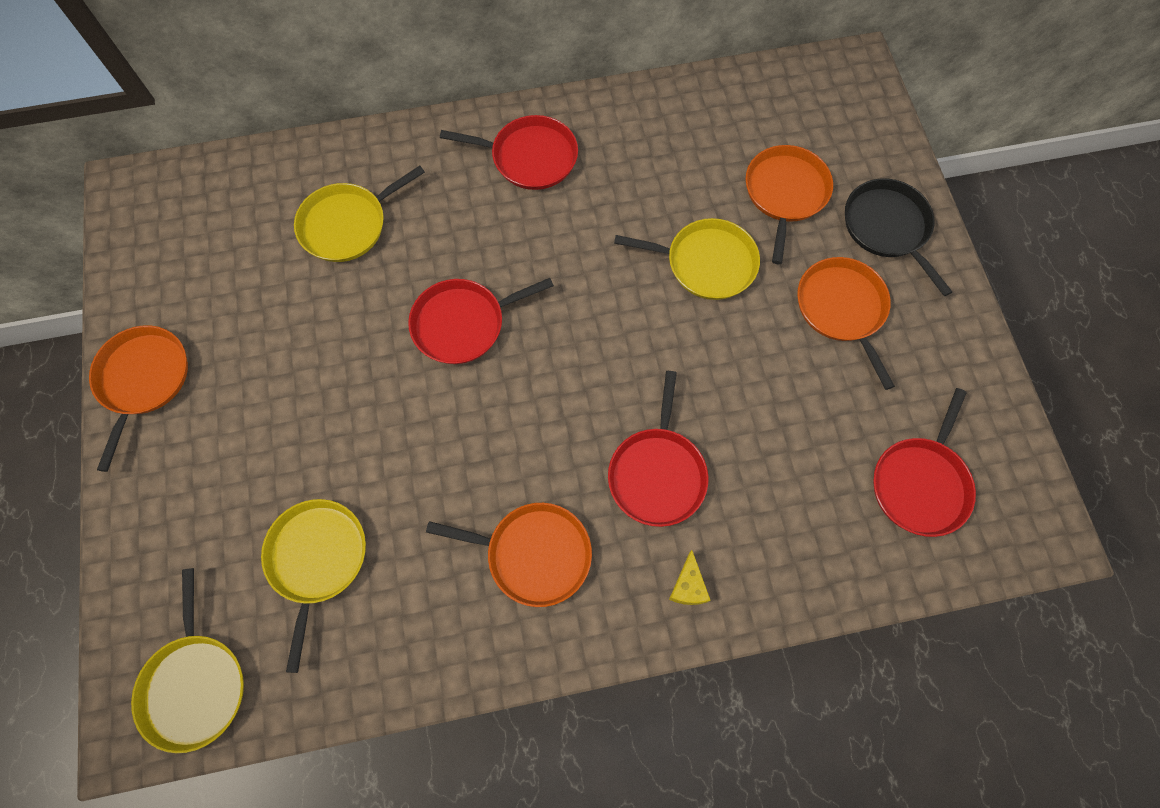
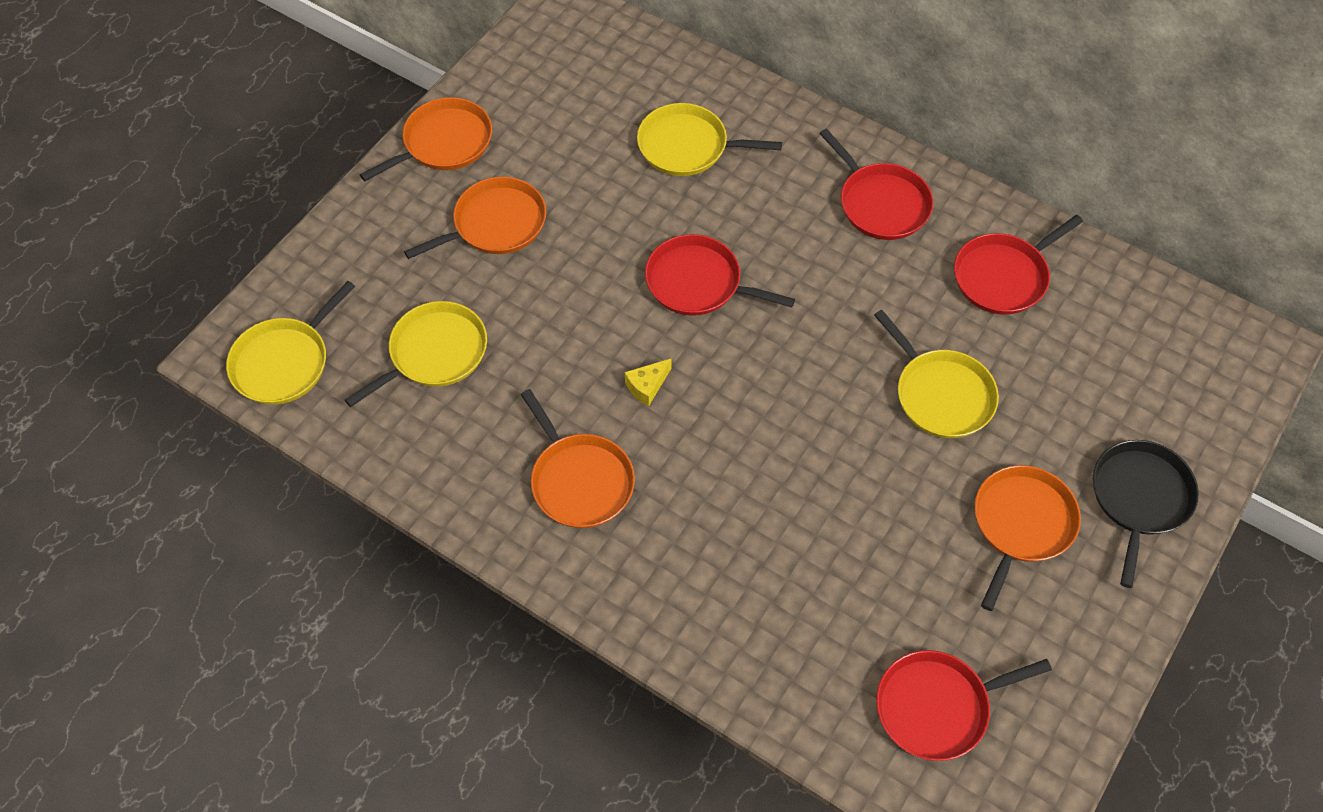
camera: 45 degrees right, 10 degrees down
(657, 473) = (730, 508): red pan -> red pan (1003, 276)
(688, 586) = (667, 604): yellow cheese -> yellow cheese (647, 386)
(785, 194) = (1073, 398): orange pan -> orange pan (495, 224)

